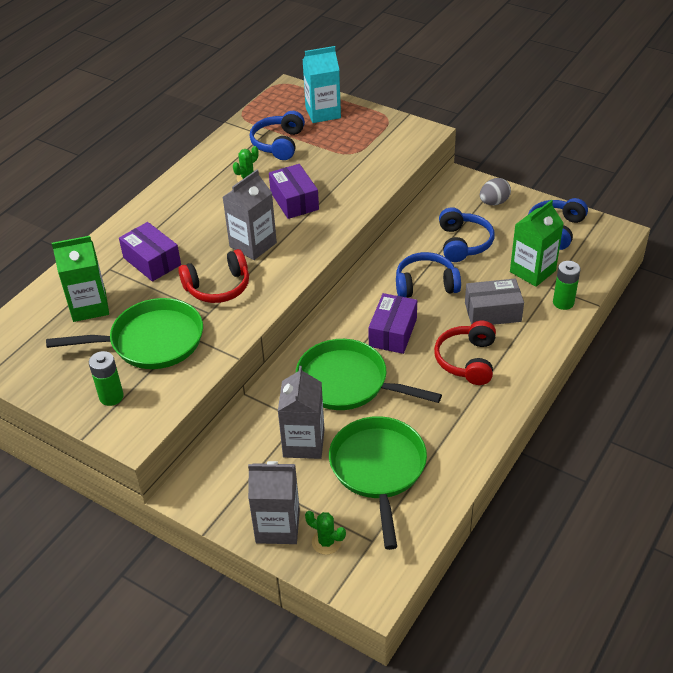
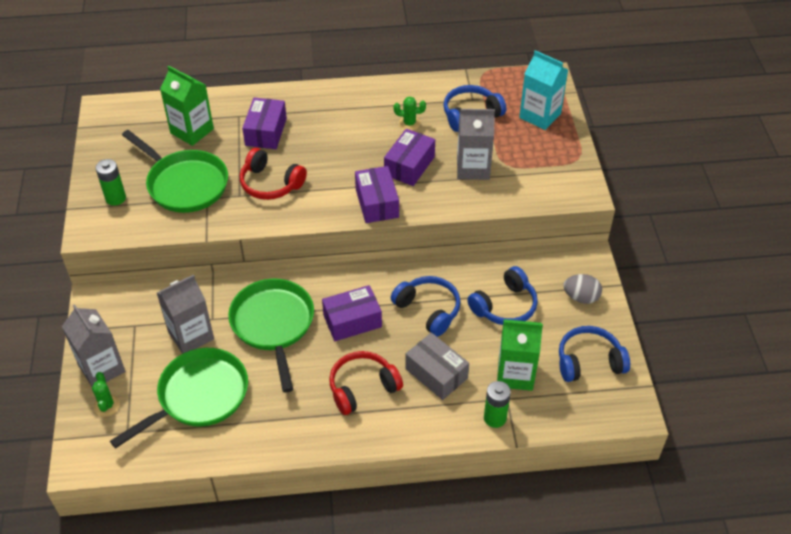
camera: 50 degrees right, 5 degrees up
(253, 245) = (335, 174): grey carton -> grey carton (473, 168)
(314, 237) = (377, 203): none -> purple box

